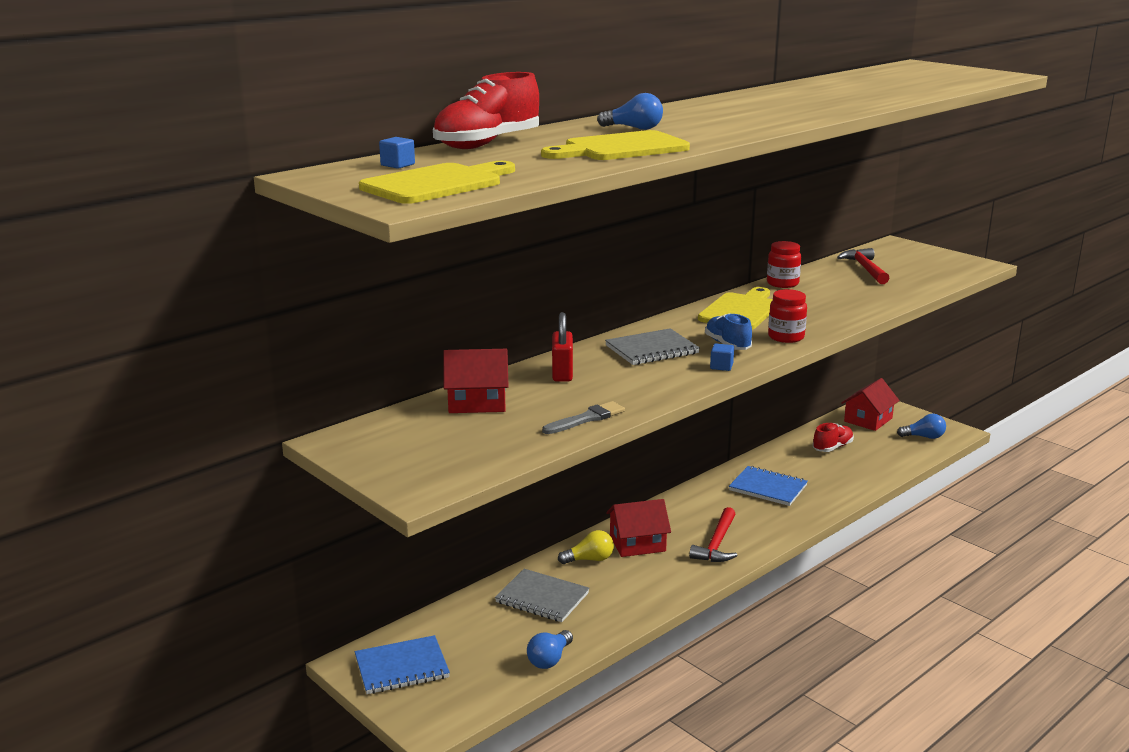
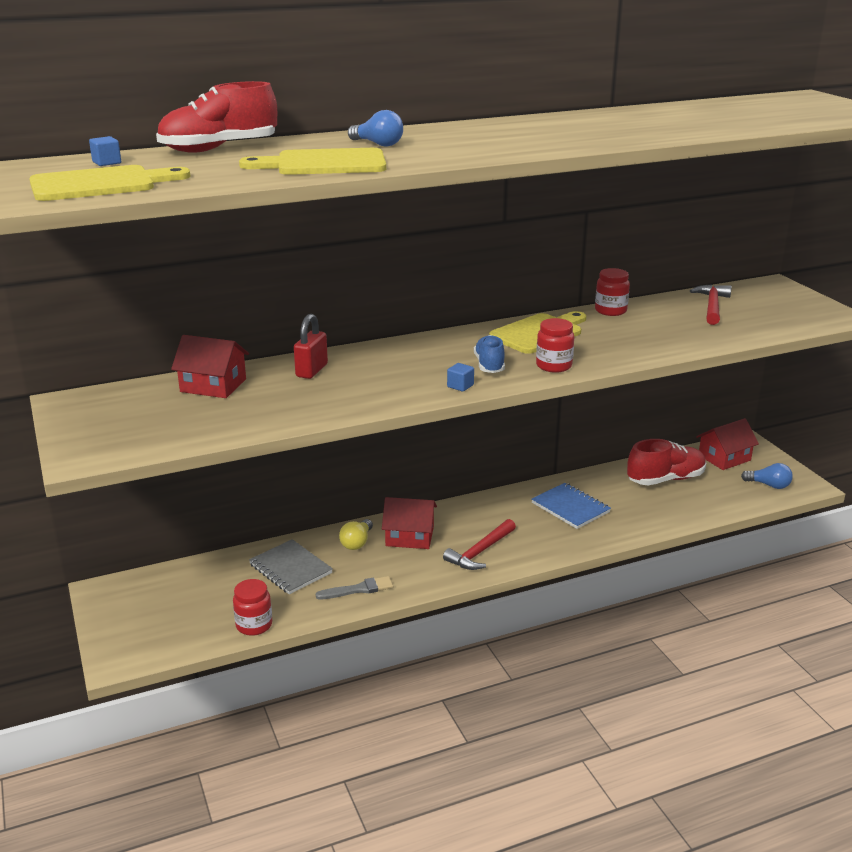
camera: 20 degrees right, 5 degrees up
(401, 667) = (134, 604): blue notebook -> none
(549, 659) = (254, 625): blue light bulb -> red jar
(586, 419) = (286, 417): grey brush -> grey brush (358, 589)
(589, 559) = (357, 543): yellow light bulb -> yellow light bulb turned 105 degrees clockwise
(652, 349) = (415, 359): grey notebook -> none
(832, 447) = (665, 479): red shoe -> red shoe, size x1.60

